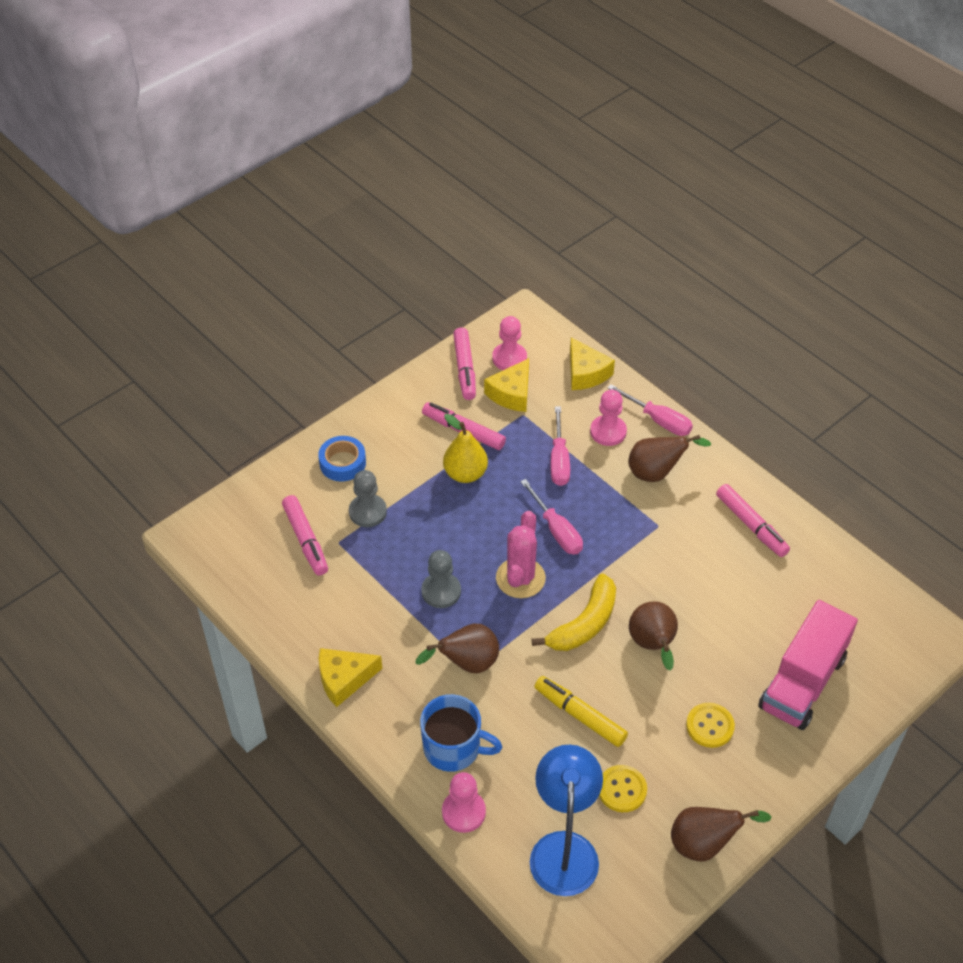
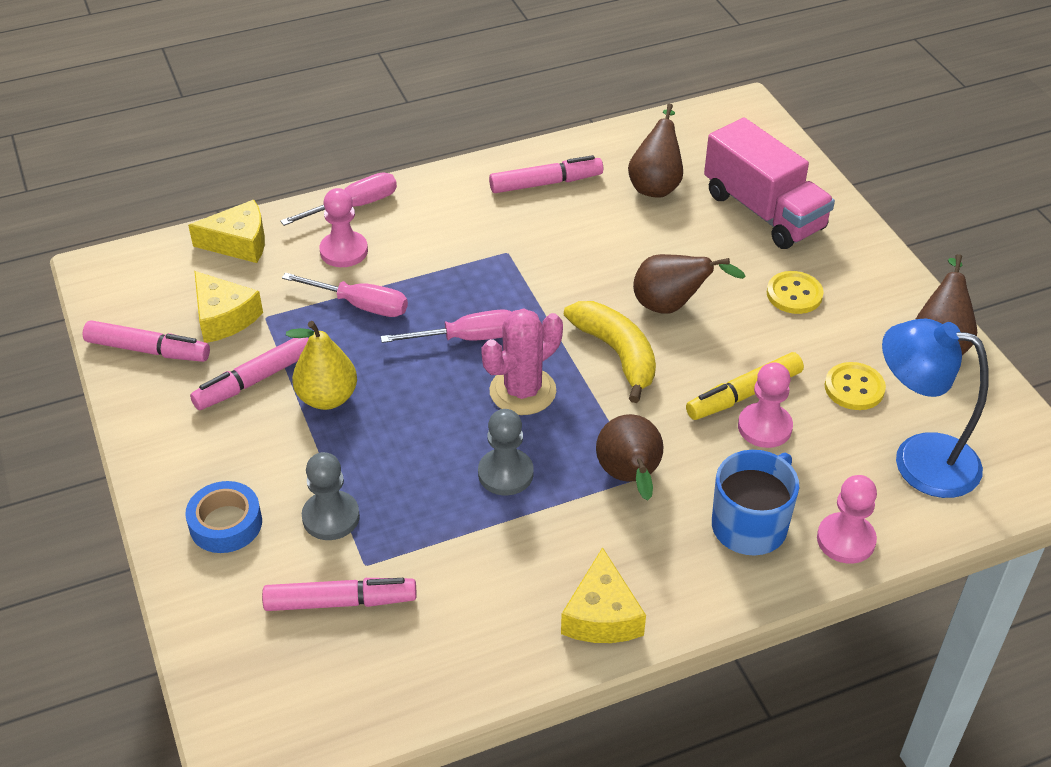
camera: 70 degrees left, 5 degrees down
(509, 358) = (162, 303): pink pawn -> pink pawn (764, 427)
(520, 578) = (522, 391): pink cactus -> pink cactus turned 75 degrees counterclockwise
(656, 473) = (430, 230): brown pear -> brown pear (656, 185)

